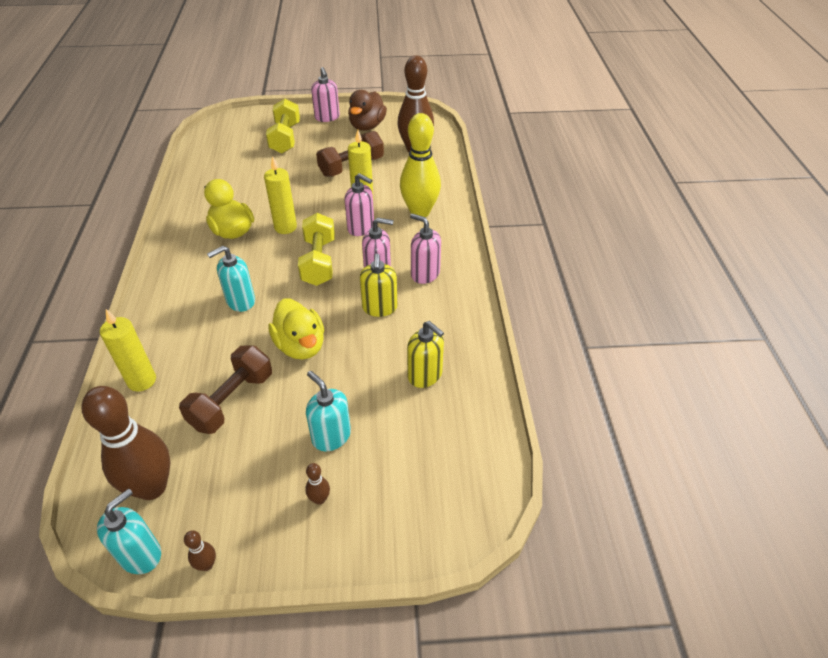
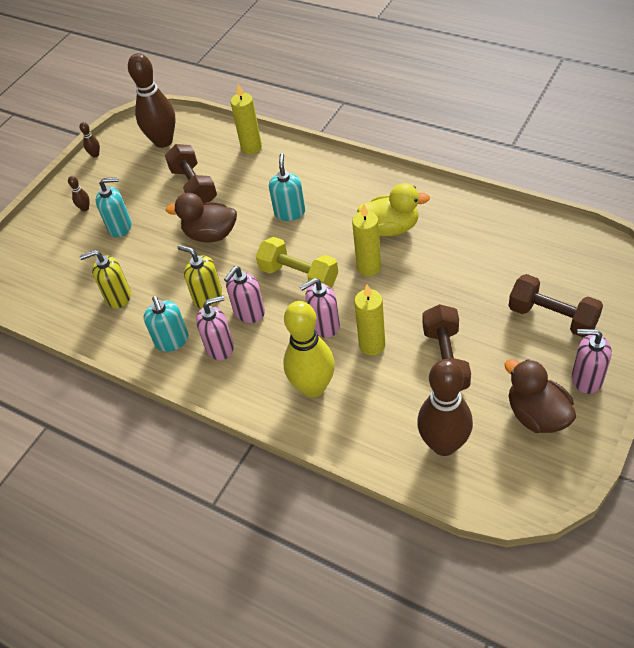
camera: 130 degrees right, 5 degrees up
(141, 554) = (126, 132): turquoise soap dispenser -> turquoise soap dispenser (172, 341)
(285, 138) = (552, 317): yellow dumbbell -> brown dumbbell
(300, 346) = (211, 234): yellow duck -> brown duck

